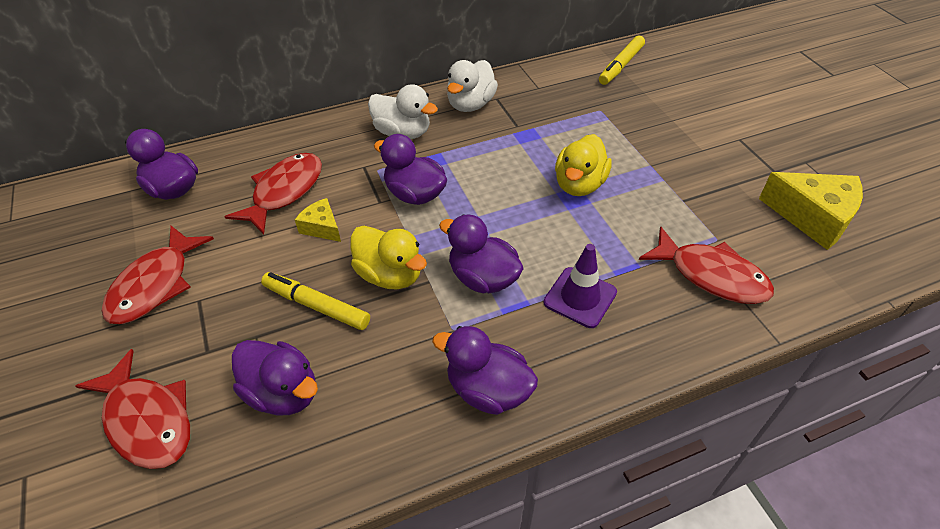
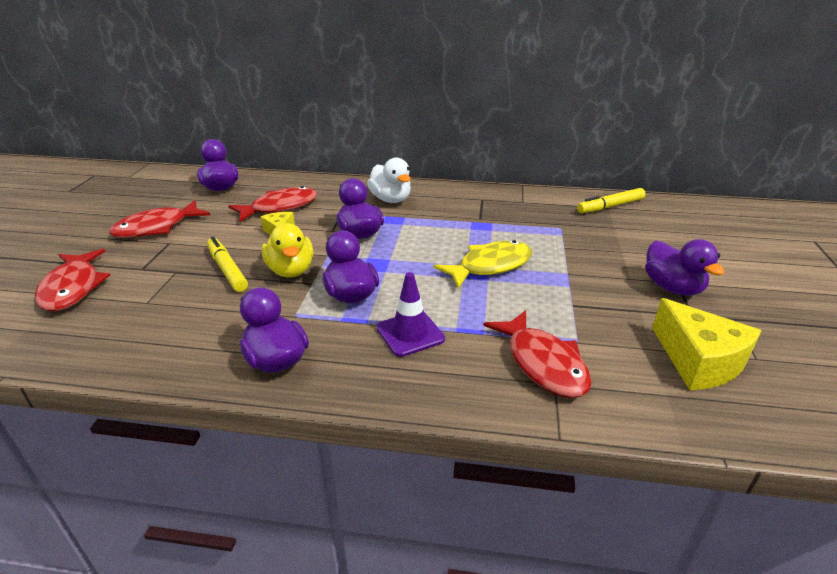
camera: 30 degrees right, 15 degrees down
(283, 393) = (154, 306): purple duck -> purple duck (672, 288)
(470, 104) = (458, 197): white duck -> none
(579, 185) = (490, 266): yellow duck -> yellow fish

